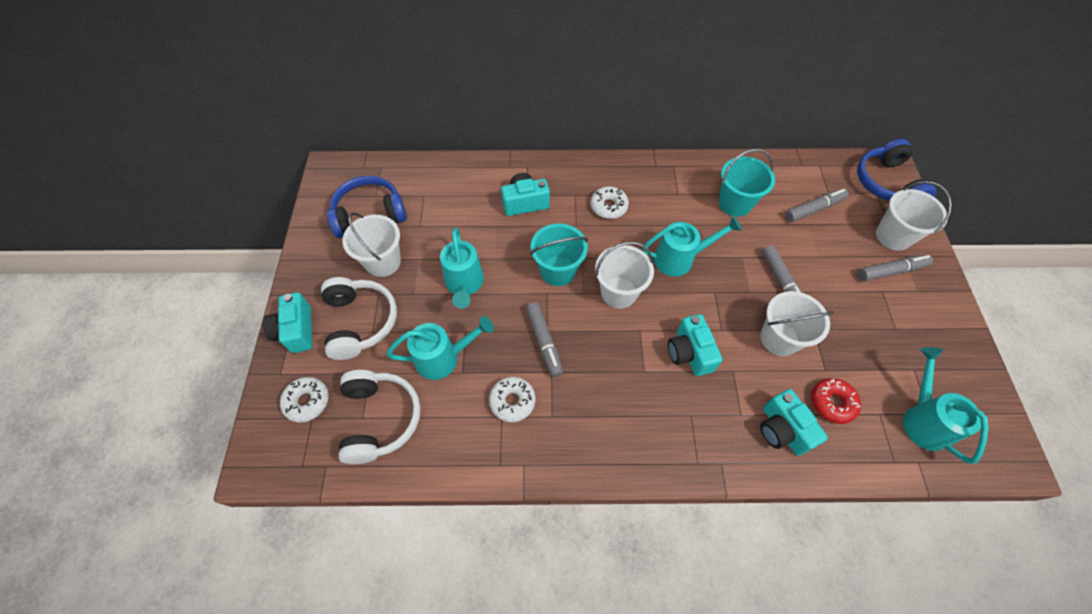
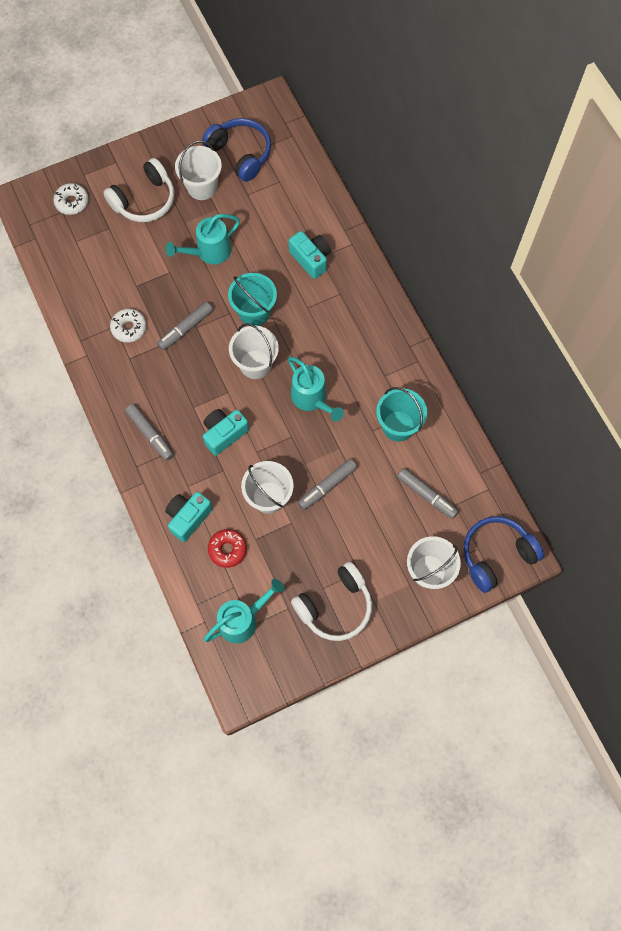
camera: 65 degrees right, 10 degrees up
(296, 330) = (119, 164): turquoise camera -> none
(380, 419) = (79, 252): white headphones -> white headphones (335, 606)
(443, 358) = (141, 268): turquoise watering can -> none
(608, 206) = (340, 325): white donut -> none
(891, 271) = (385, 575): grey marker -> grey marker (150, 434)

